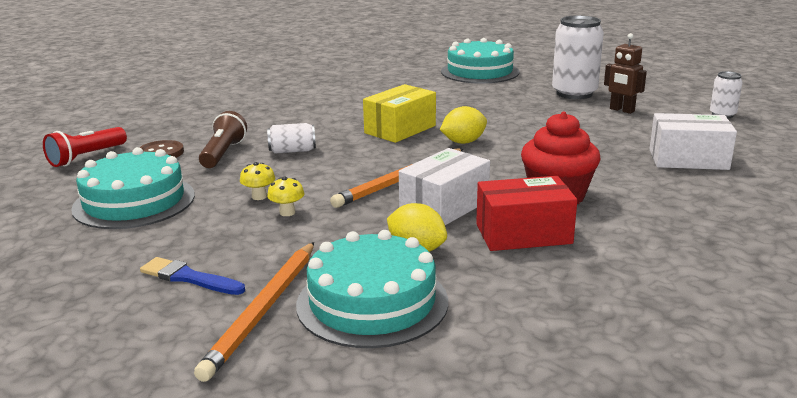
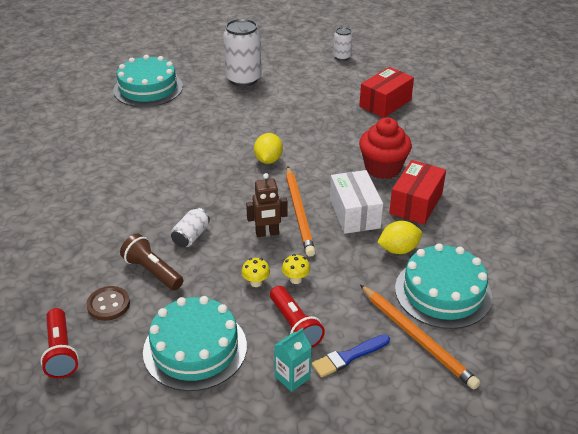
camera: 55 degrees left, 15 degrees up
(130, 258) = (292, 377): none -> turquoise carton
(211, 235) = (295, 326): none -> red flashlight
(400, 129) = (213, 173): yellow box -> none
(621, 110) = (293, 80): brown robot -> brown robot (267, 233)
(688, 159) = (385, 103): white box -> red box

